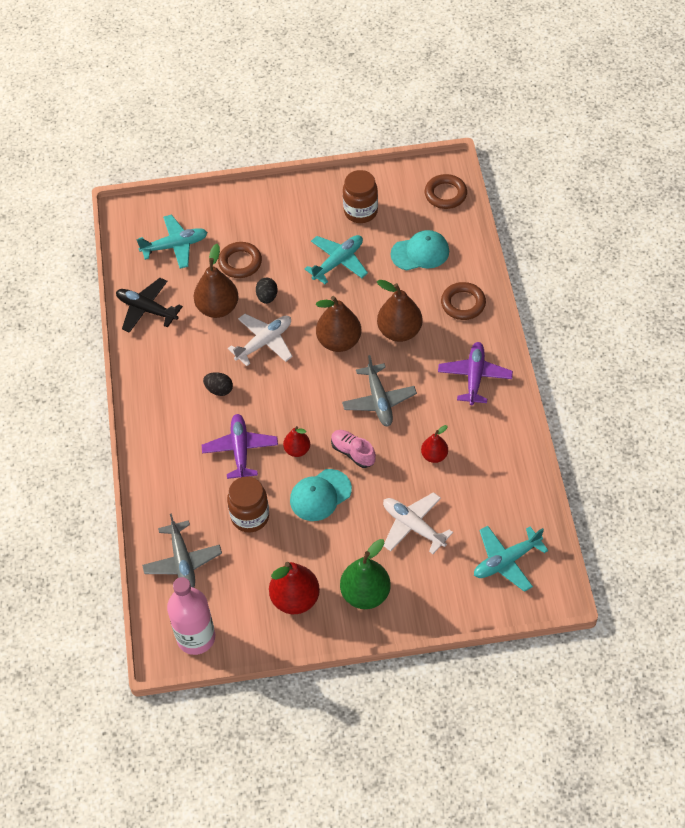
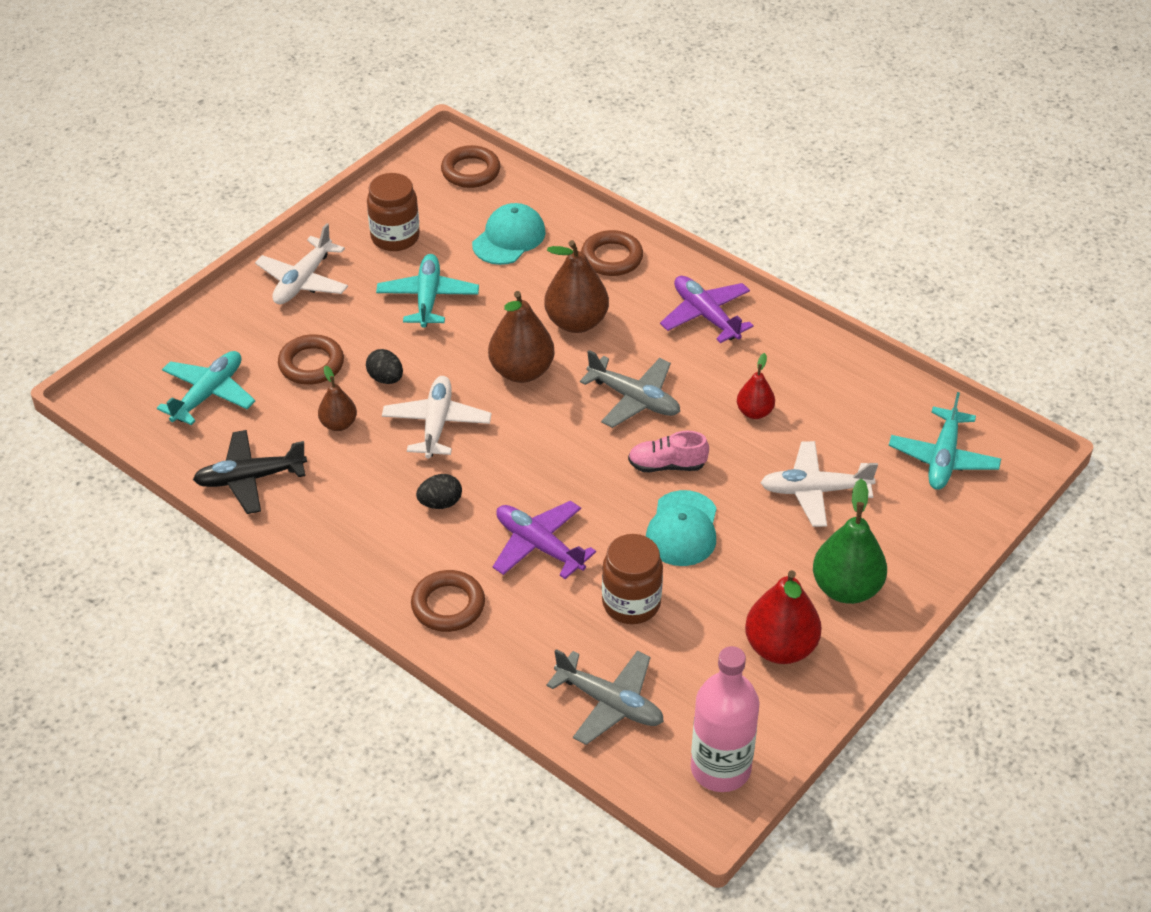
camera: 45 degrees left, 10 degrees down
(165, 449) = (448, 605): none -> brown ring
(218, 308) = (338, 424): brown pear -> brown pear, size x0.57
(286, 208) = (303, 281): none -> white plane
(297, 450) = (603, 503): red pear -> none

